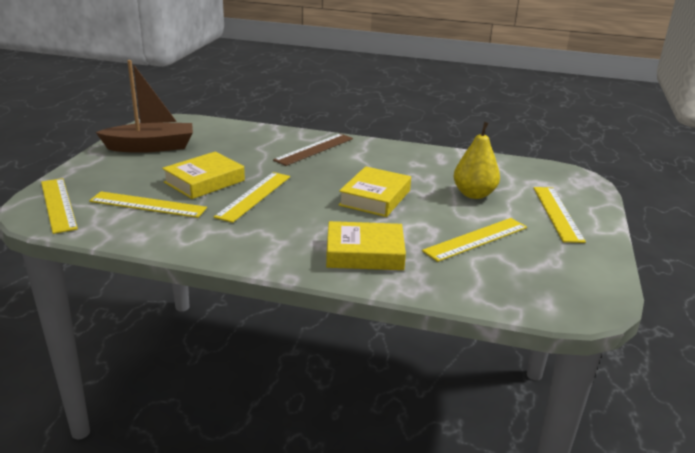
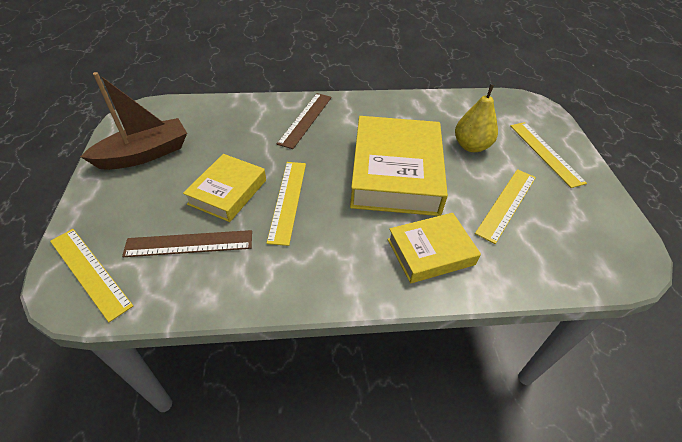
camera: 20 degrees left, 20 degrees up
(148, 205) = (189, 244): yellow ruler -> brown ruler
(375, 198) = (395, 173): yellow book -> yellow book, size x1.77

